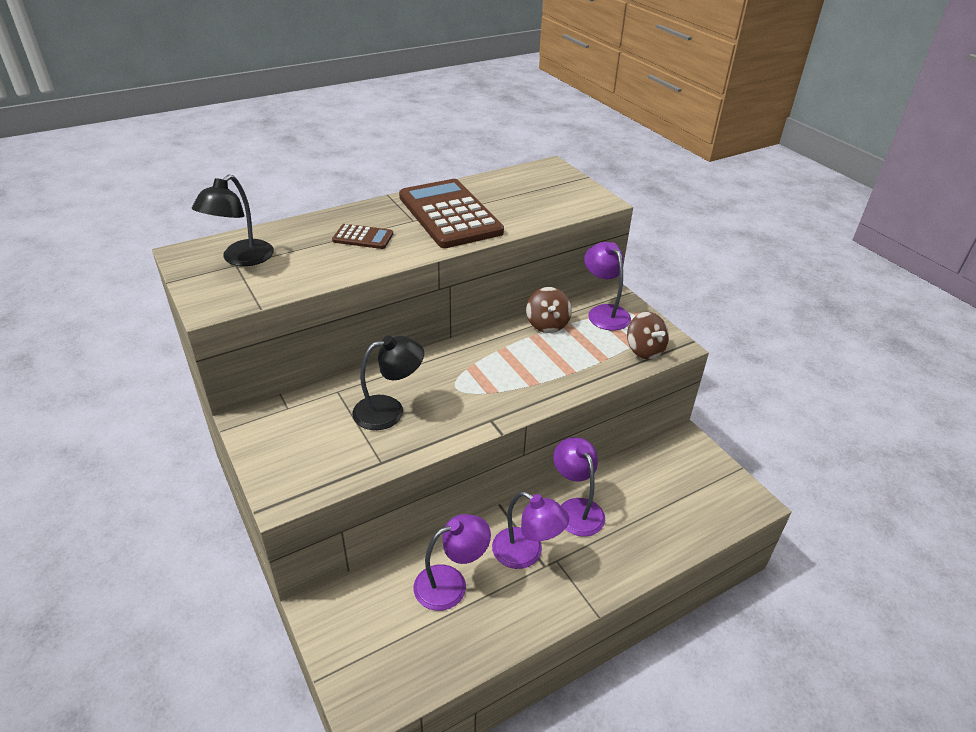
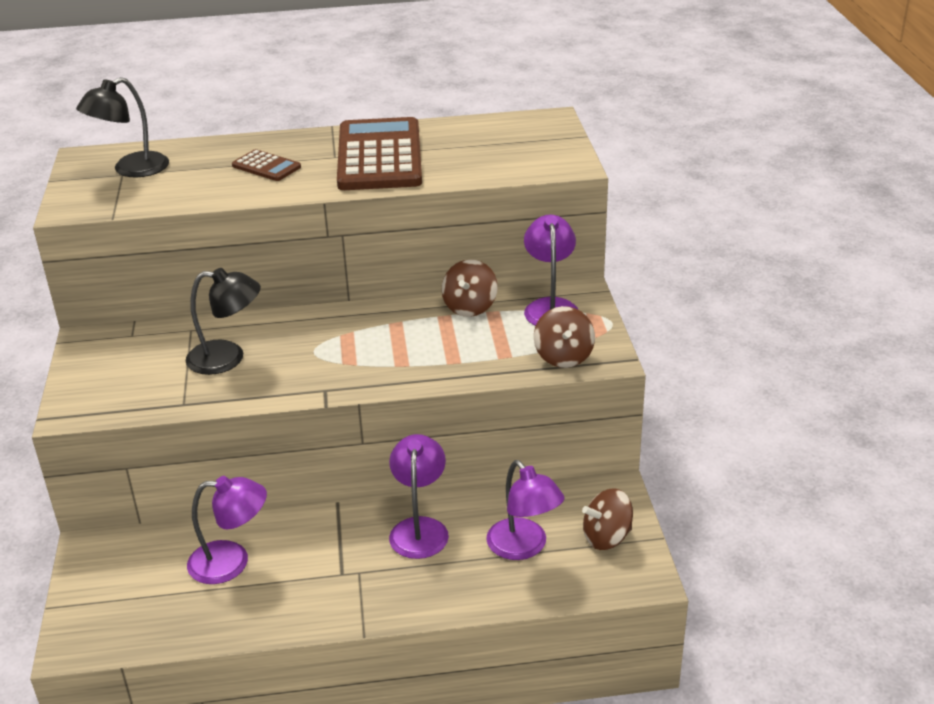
camera: 25 degrees right, 5 degrees down
(526, 554) = (330, 557): purple lamp -> purple lamp (524, 547)
(707, 478) = (607, 537): none -> brown spinning top

